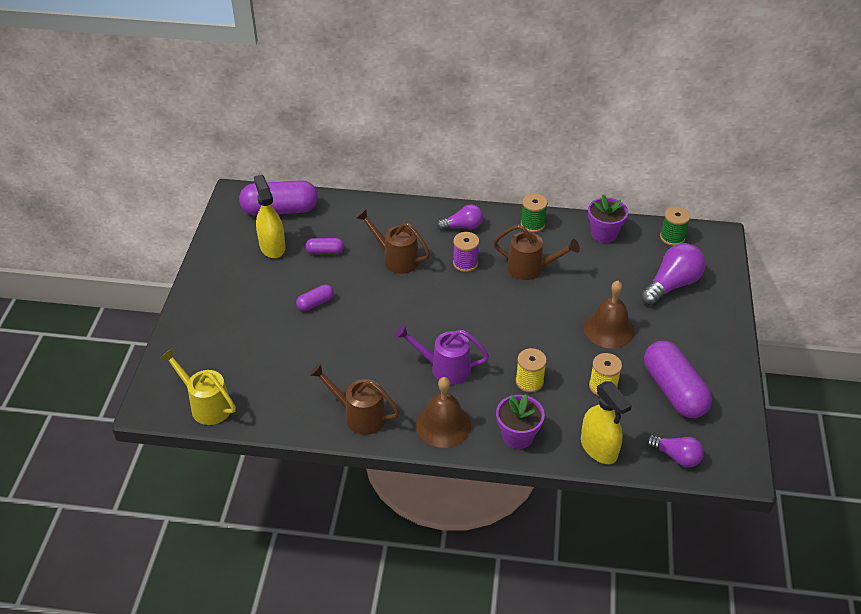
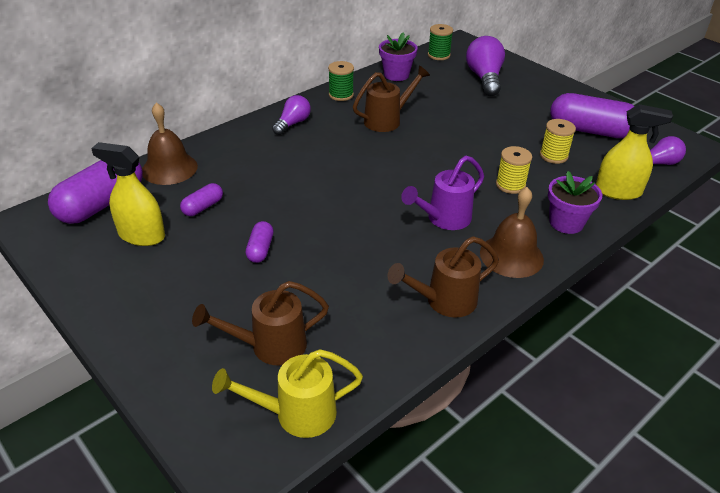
camera: 50 degrees left, 5 degrees down
(396, 259) = (276, 174): brown watering can -> brown watering can (270, 346)
(465, 263) = (336, 144): purple spool -> none
(609, 329) = (496, 123): brown bell -> brown bell (169, 168)

